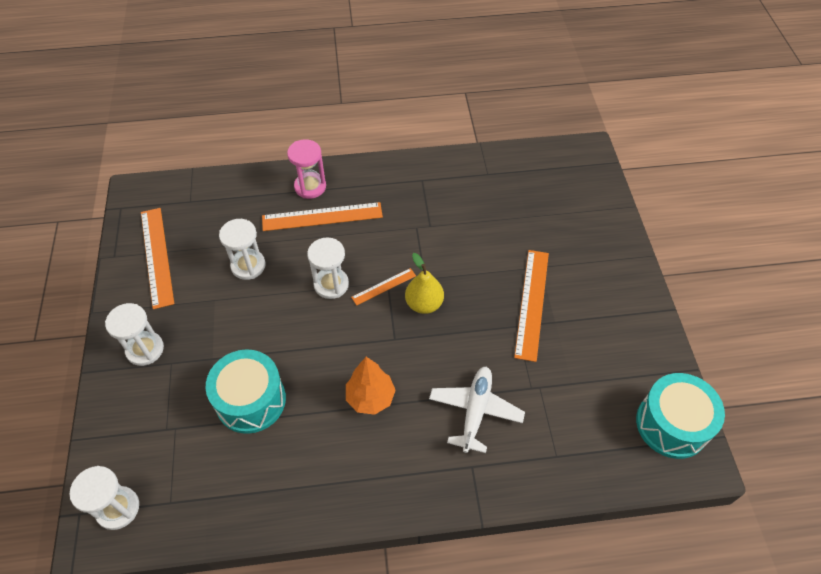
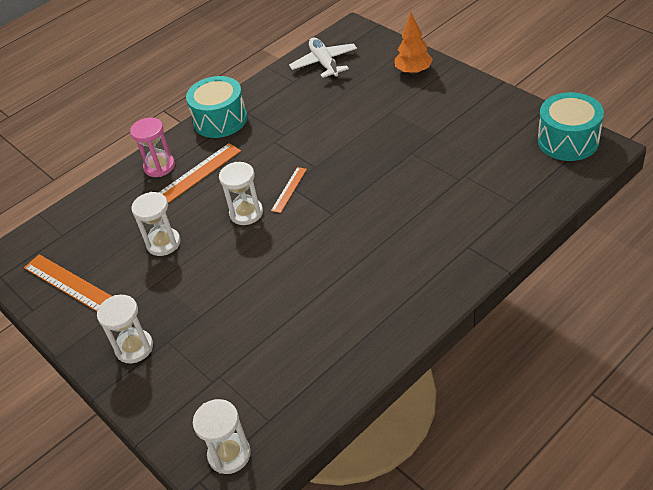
camera: 30 degrees left, 10 degrees down
(251, 400) = (262, 319): turquoise drum -> turquoise drum (220, 120)
(370, 397) = (353, 257): orange tree -> orange tree (413, 71)
(424, 304) = (331, 181): yellow pear -> none
(475, 411) = (436, 216): white plane -> white plane (324, 63)
(531, 303) = (407, 134): orange ruler -> none

